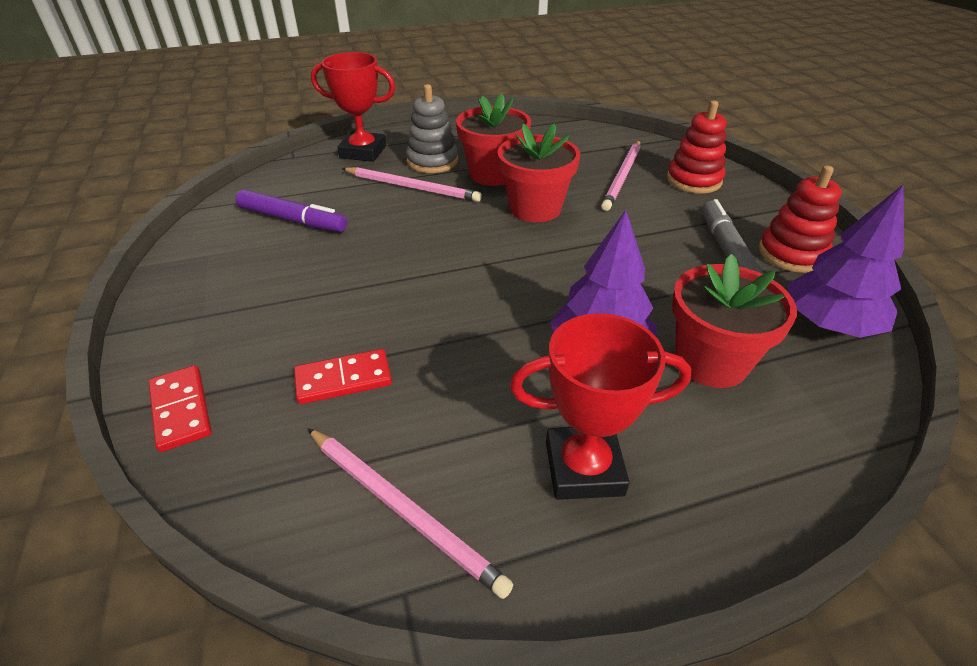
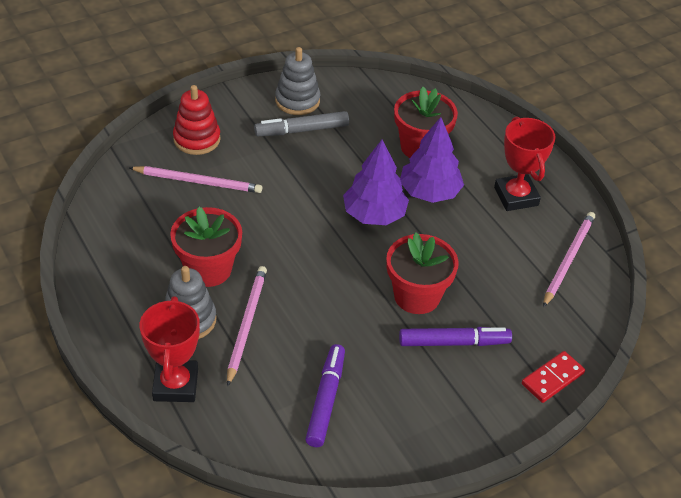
camera: 105 degrees left, 5 degrees up
(307, 322) = (454, 342): none -> purple marker
(343, 379) = (497, 306): red domino -> none
(535, 208) = (266, 234): red flower pot -> red flower pot (417, 296)
(791, 254) = (297, 101): red stacking toy -> grey stacking toy
(829, 324) = (370, 97): purple tree -> purple tree (374, 215)

